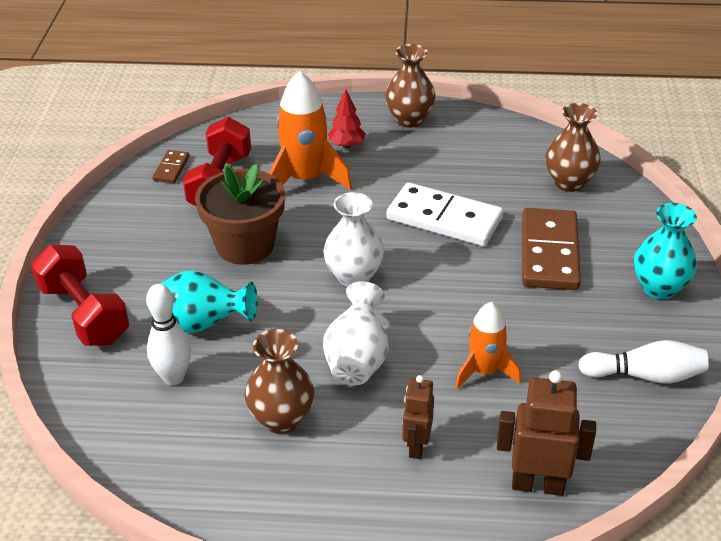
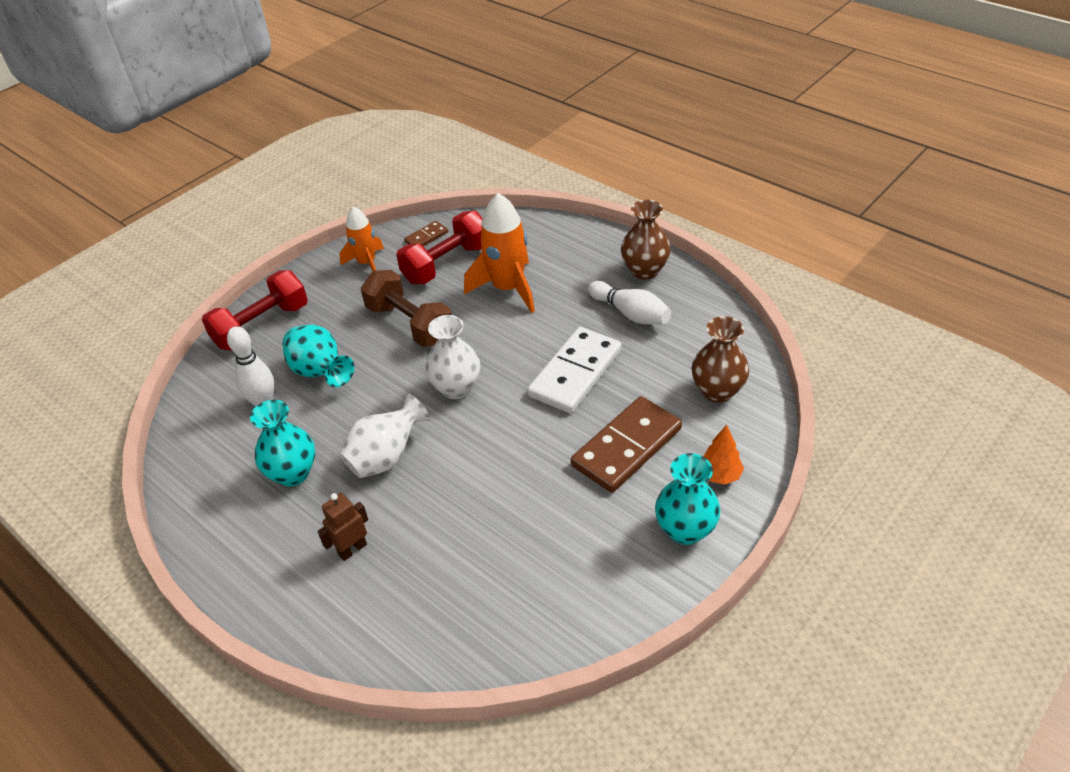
camera: 40 degrees right, 5 degrees up
(84, 314) = (261, 326): red dumbbell -> red dumbbell turned 45 degrees clockwise
(245, 245) = (410, 324): brown flower pot -> brown dumbbell
(281, 419) = (293, 473): brown vase -> turquoise vase
(346, 145) = (570, 272): red tree -> none
(444, 219) = (575, 373): white domino -> white domino turned 60 degrees clockwise
(484, 371) = (462, 520): orange rocket -> orange rocket (367, 263)
(537, 484) = (399, 635): brown robot -> none
(638, 239) = (719, 475): none -> orange tree
(645, 375) = (582, 600): white bowling pin -> white bowling pin (630, 313)

